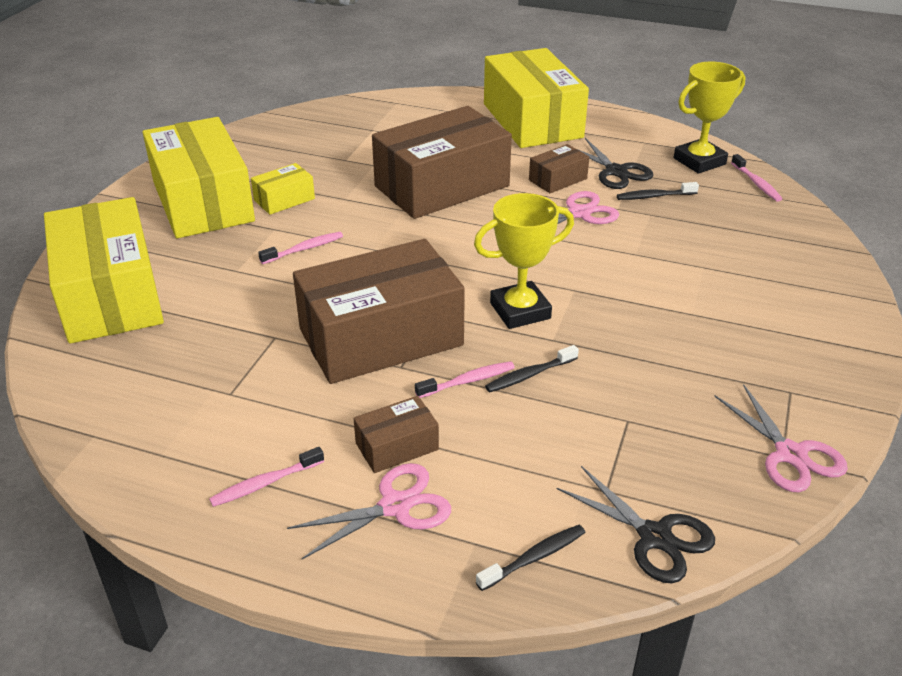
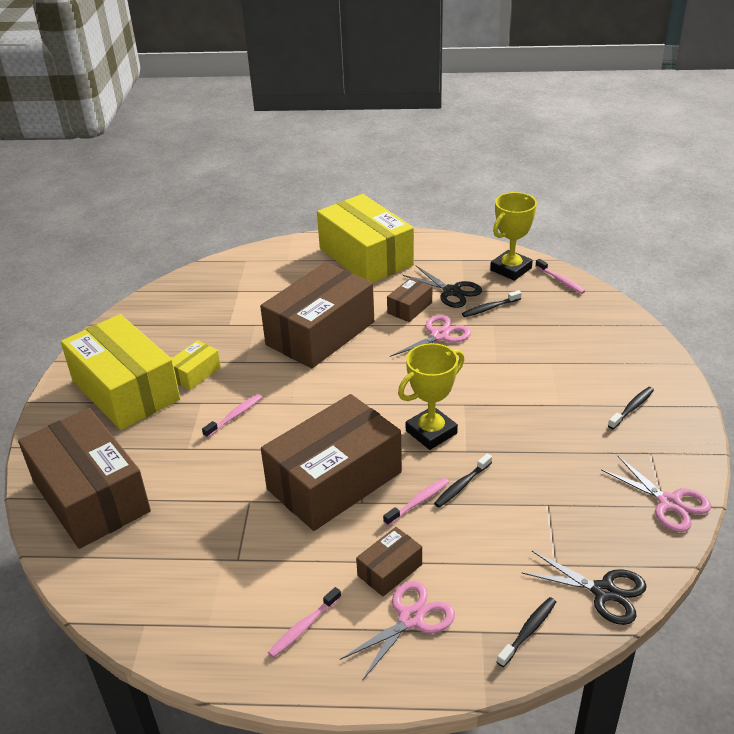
camera: 15 degrees left, 0 degrees up
(110, 295) = (90, 496): yellow box -> brown box
(787, 336) = (632, 408): none -> black toothbrush

